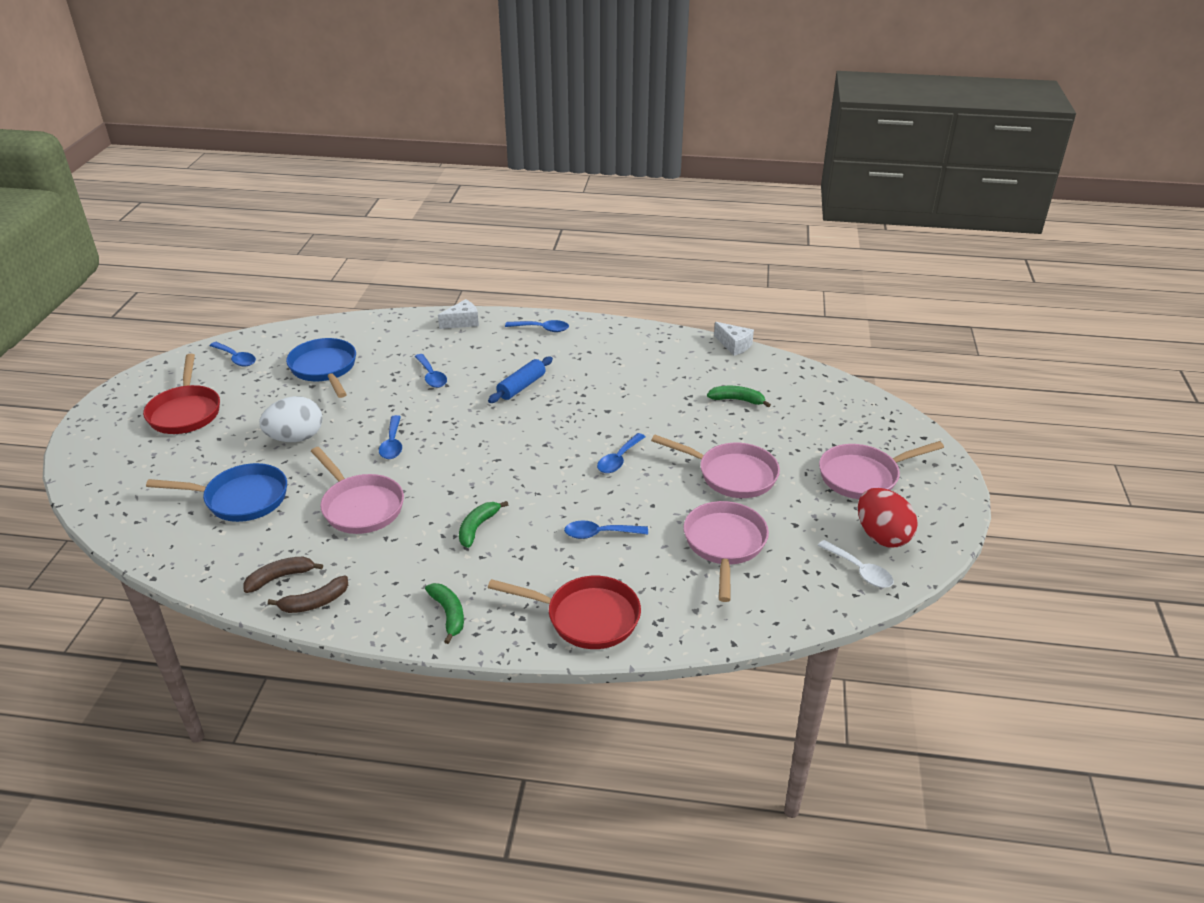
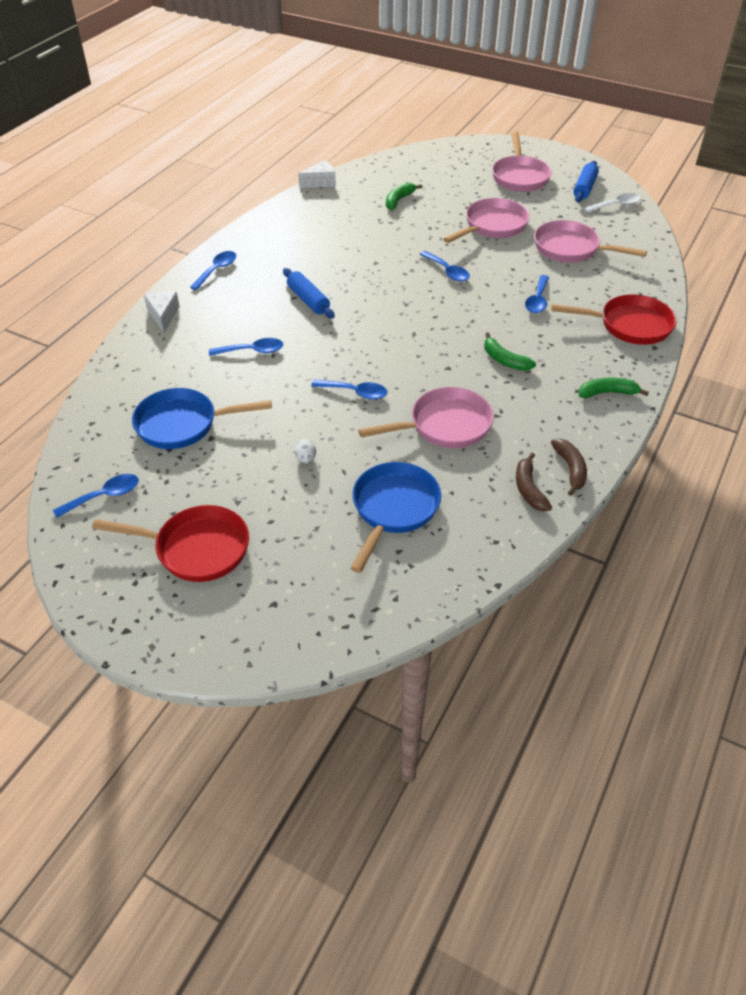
camera: 70 degrees left, 10 degrees up
(296, 438) = (306, 459): white egg -> white egg, size x0.42
(587, 617) = (630, 325): red pan -> red pan turned 60 degrees clockwise
(882, 536) = (584, 188): red egg -> blue rolling pin

